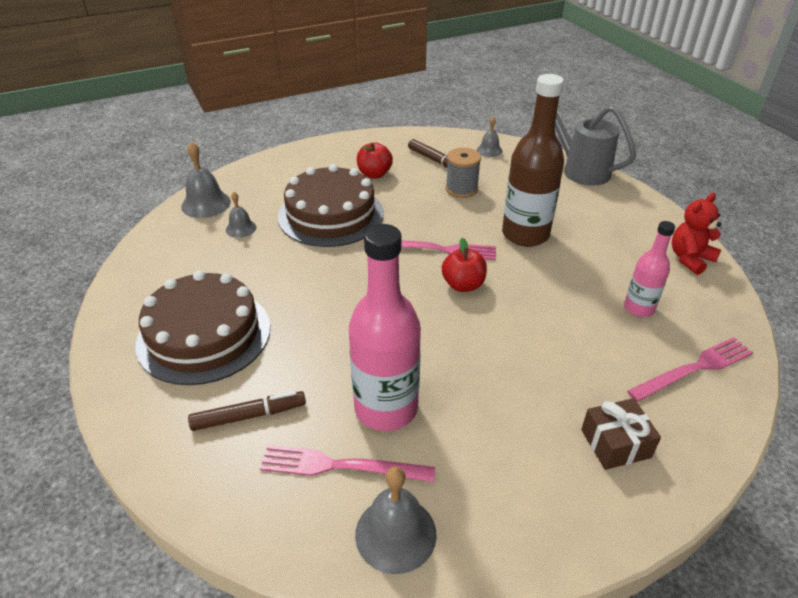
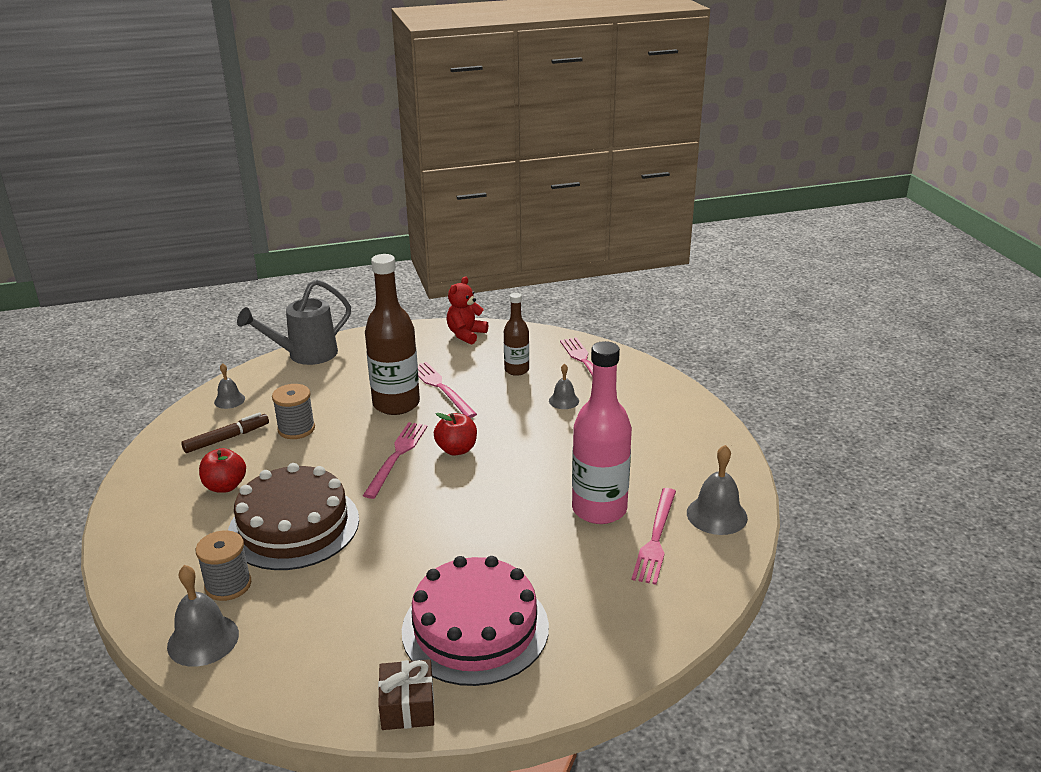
camera: 80 degrees left, 10 degrees down
(204, 335) = (475, 628): brown cake -> pink cake
(241, 228) = (282, 603): grey bell -> grey bell (564, 401)
(249, 416) = (595, 592): brown marker -> none
(261, 201) = (228, 585): none -> grey spool
(569, 258) = (441, 388): none -> pink fork
(615, 443) = (647, 409): brown gift -> brown gift (407, 706)
(639, 308) = (516, 370): pink bottle -> brown bottle
(690, 259) = (466, 334): red teddy bear -> red teddy bear turned 60 degrees clockwise

